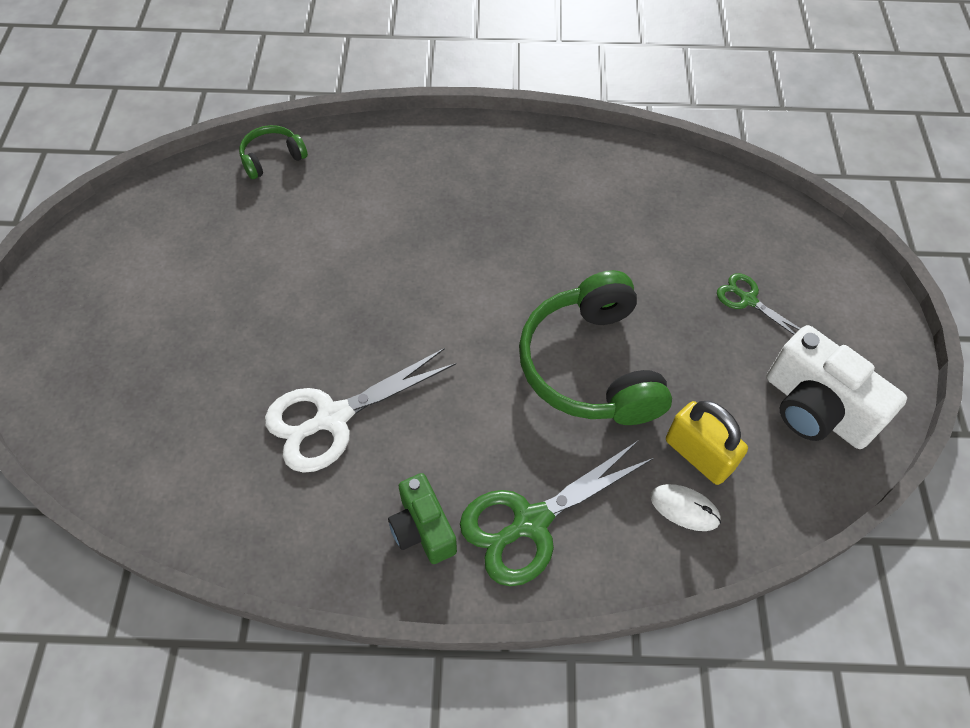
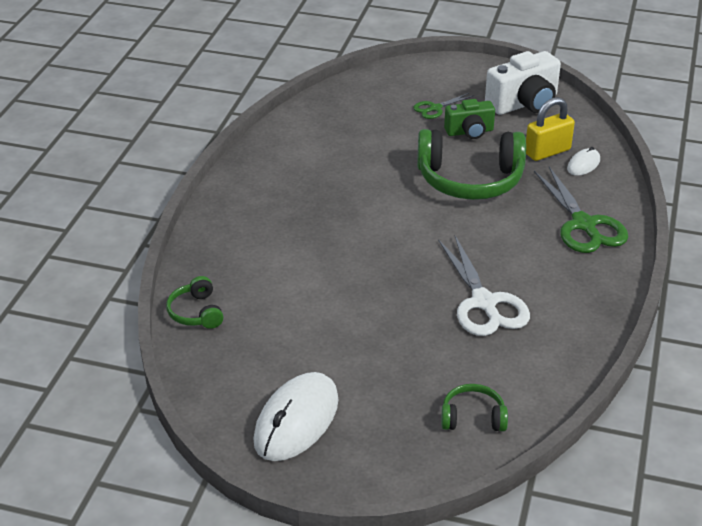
camera: 75 degrees left, 20 degrees down
(116, 273) = (296, 420): none -> white mouse
(126, 434) = (473, 417): none -> green headphones
(423, 529) = (581, 271): green camera -> green camera (469, 132)

